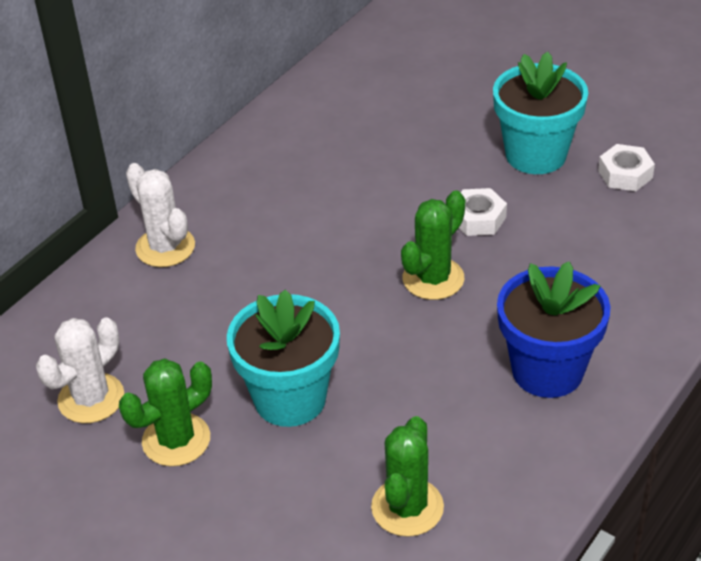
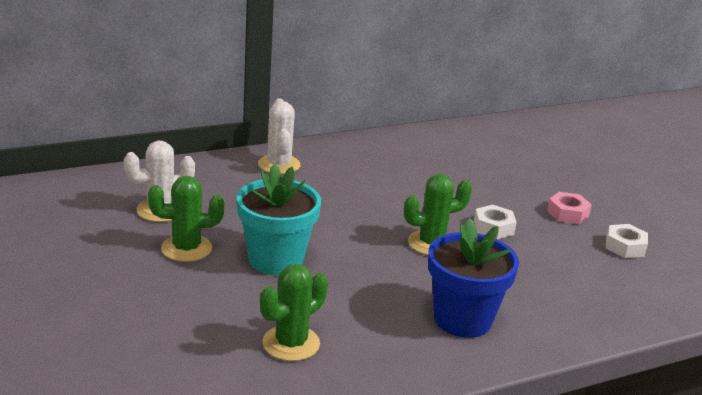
camera: 25 degrees right, 15 degrees down
(535, 155) = (567, 213): turquoise flower pot -> pink nut

